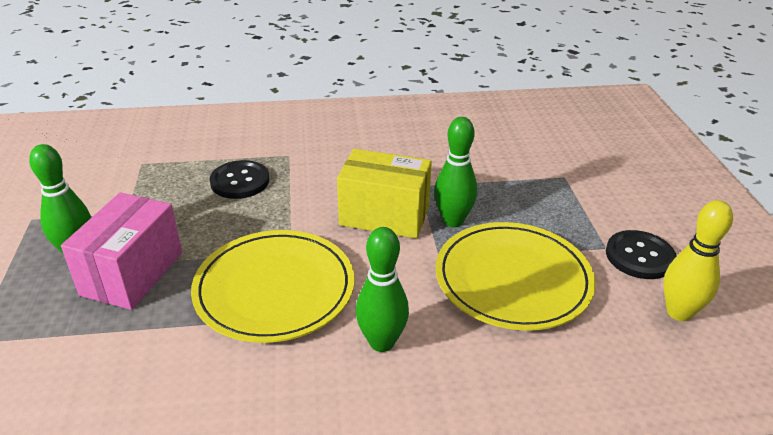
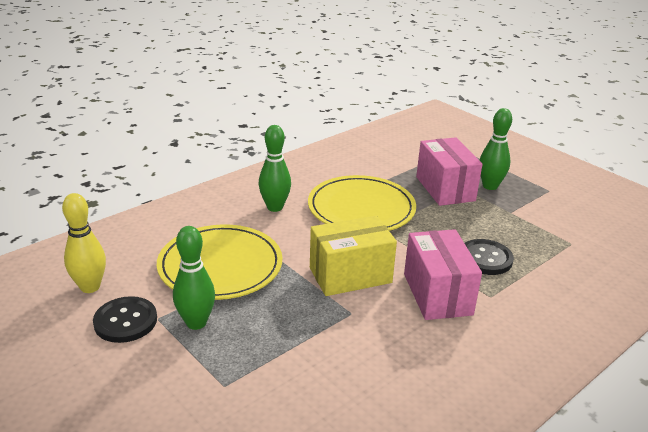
camera: 145 degrees right, 5 degrees down
(328, 172) = (437, 294): none -> pink box
(453, 221) = (295, 292): green bowling pin -> green bowling pin (196, 323)

